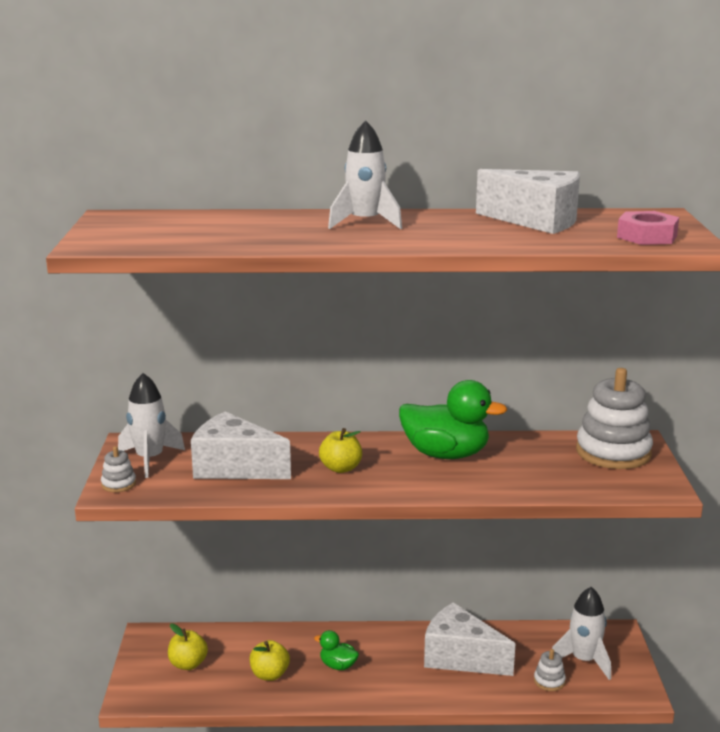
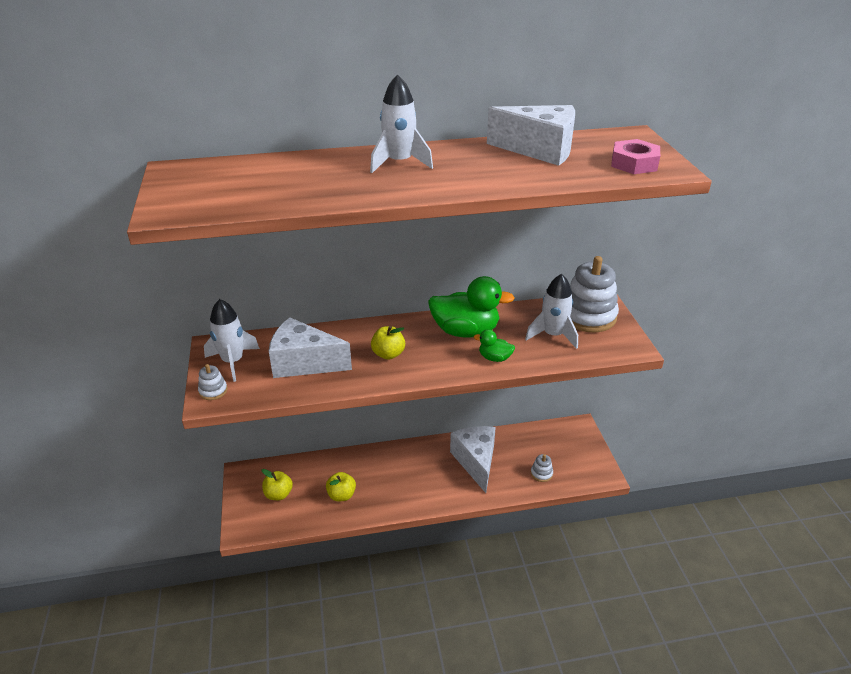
camera: 10 degrees left, 15 degrees up
(338, 665) = (390, 480): green duck -> green duck (494, 358)
(460, 657) = (476, 462): white cheese -> white cheese turned 60 degrees clockwise
(584, 660) = (561, 453): white rocket -> white rocket (553, 335)

